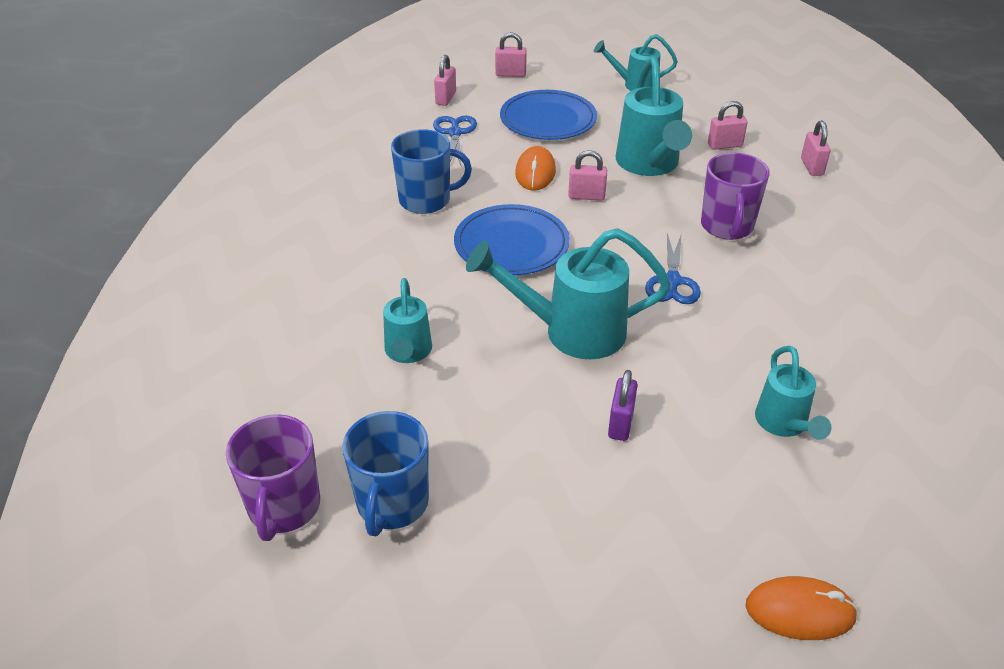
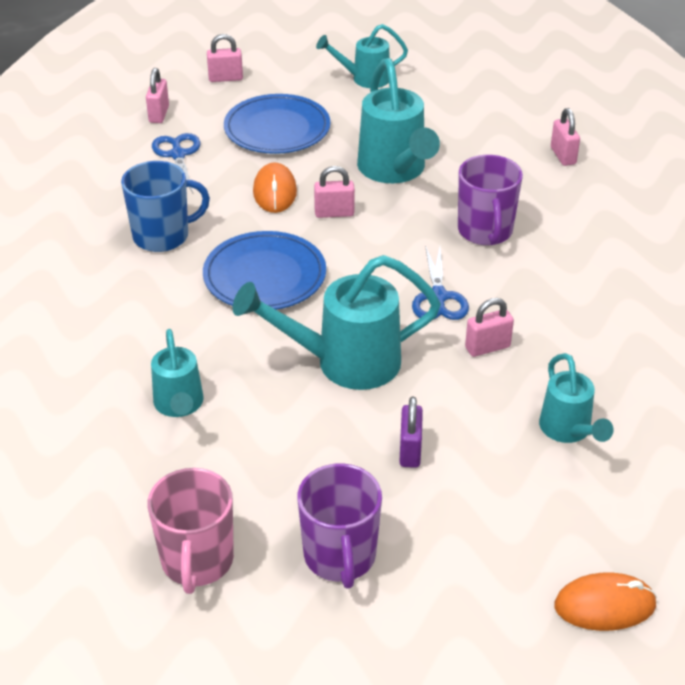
camera: 10 degrees left, 0 degrees up
(283, 507) = (87, 580): purple mug -> purple mug (340, 556)
(392, 504) = (197, 561): blue mug -> pink mug
(724, 145) = (470, 140): pink padlock -> pink padlock (487, 347)

